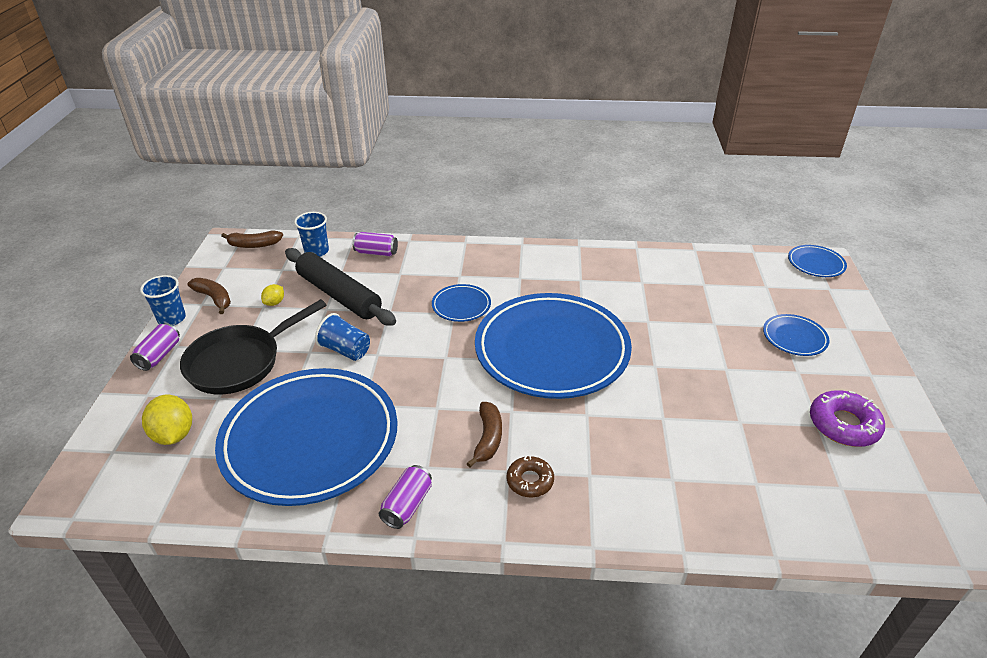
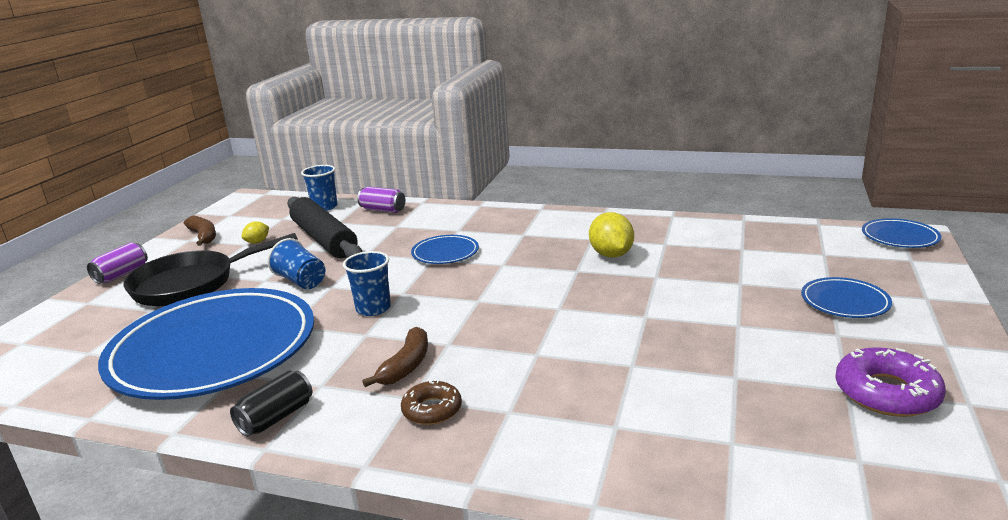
camera: 15 degrees right, 15 degrees down
(172, 319) = (154, 249): blue cup -> blue cup (373, 308)
(174, 435) = (86, 335): yellow lemon -> yellow lemon (611, 255)
(254, 245) = (269, 200): brown banana -> none
(407, 505) = (276, 417): purple can -> black can
(552, 350) = (526, 295): blue plate -> none

